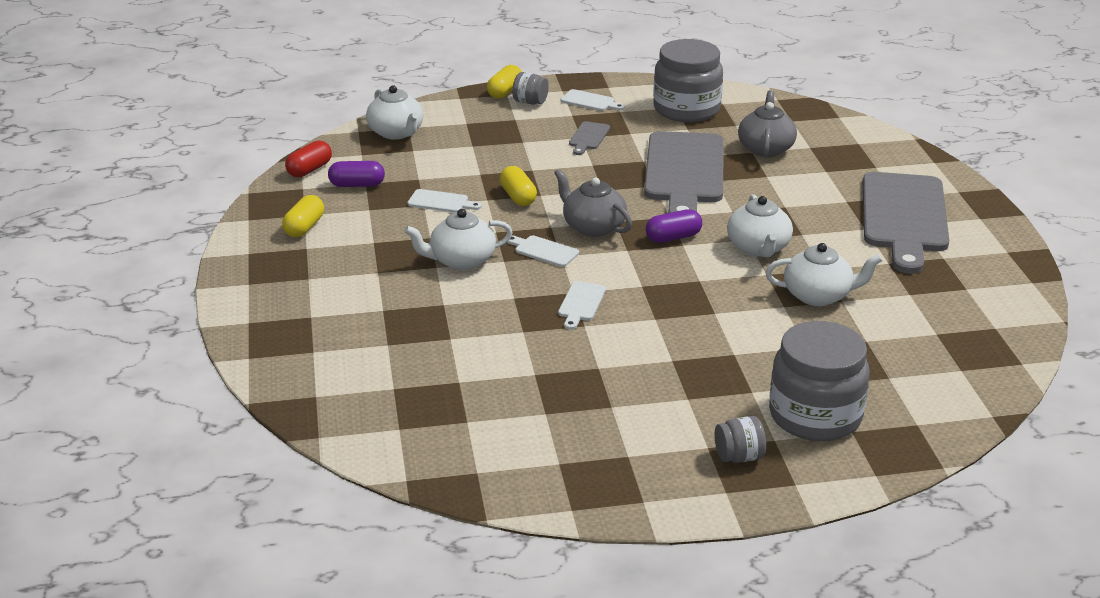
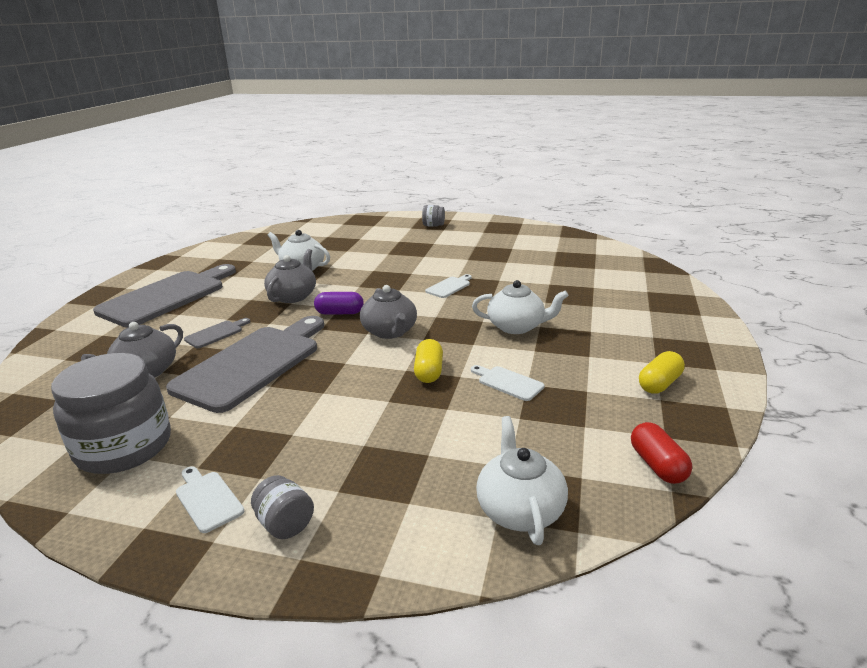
camera: 155 degrees left, 5 degrees down
(309, 170) = (657, 465): red capsule -> red capsule turned 75 degrees counterclockwise
(357, 185) = (595, 425): purple capsule -> none
(505, 92) = (297, 567): yellow capsule -> none
(544, 251) = (446, 322): white cutting board -> none
(588, 137) = (285, 431): grey cutting board -> grey cutting board (216, 333)
(758, 248) = (293, 296): white teapot -> grey teapot
(815, 416) = (382, 231): grey jar -> none

